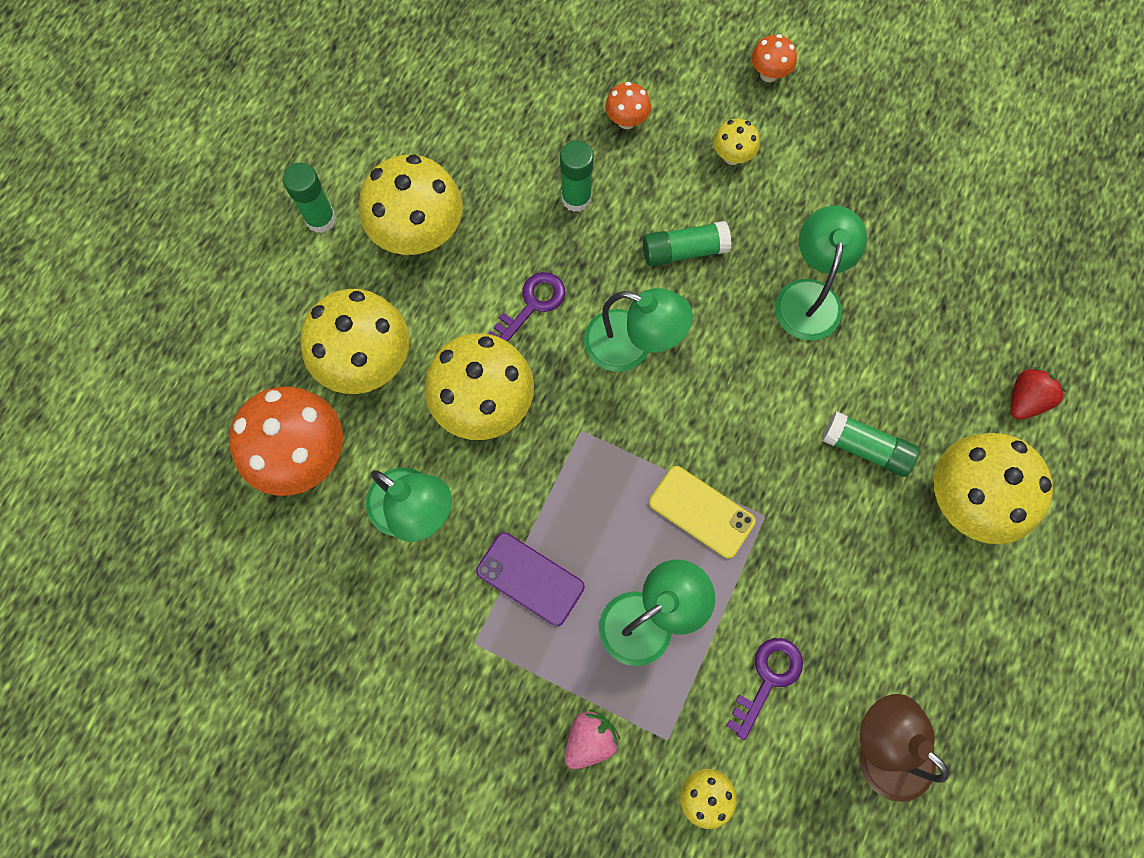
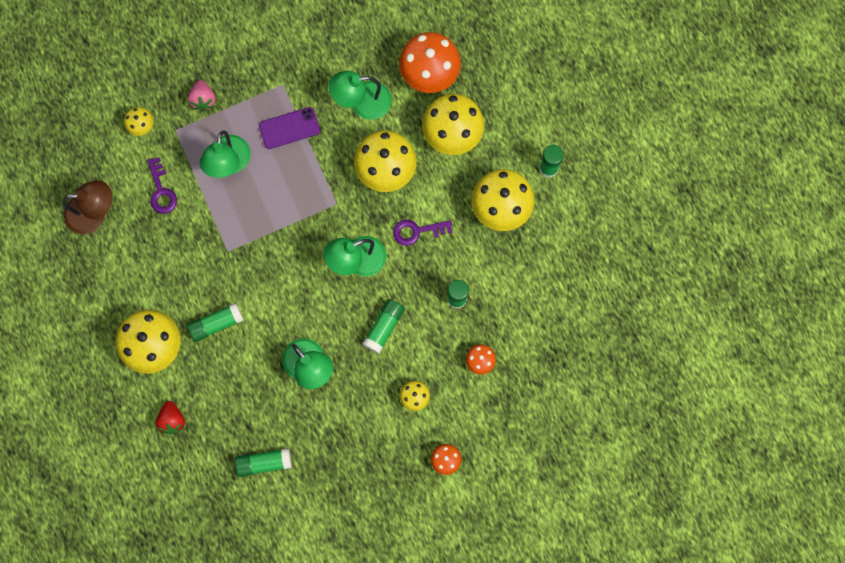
camera: 130 degrees right, 5 degrees up
(531, 305) = (417, 231): purple key -> purple key turned 90 degrees clockwise
(701, 512) = (253, 225): yellow phone -> none
(963, 255) = (264, 463): none -> green glue stick

